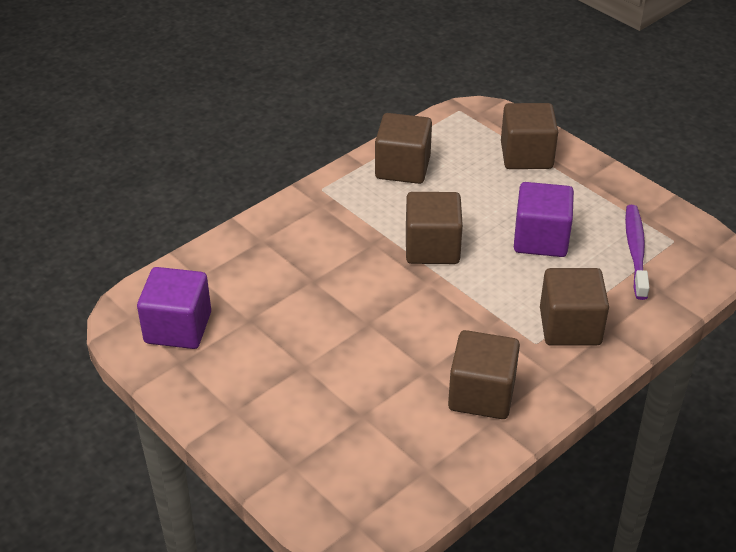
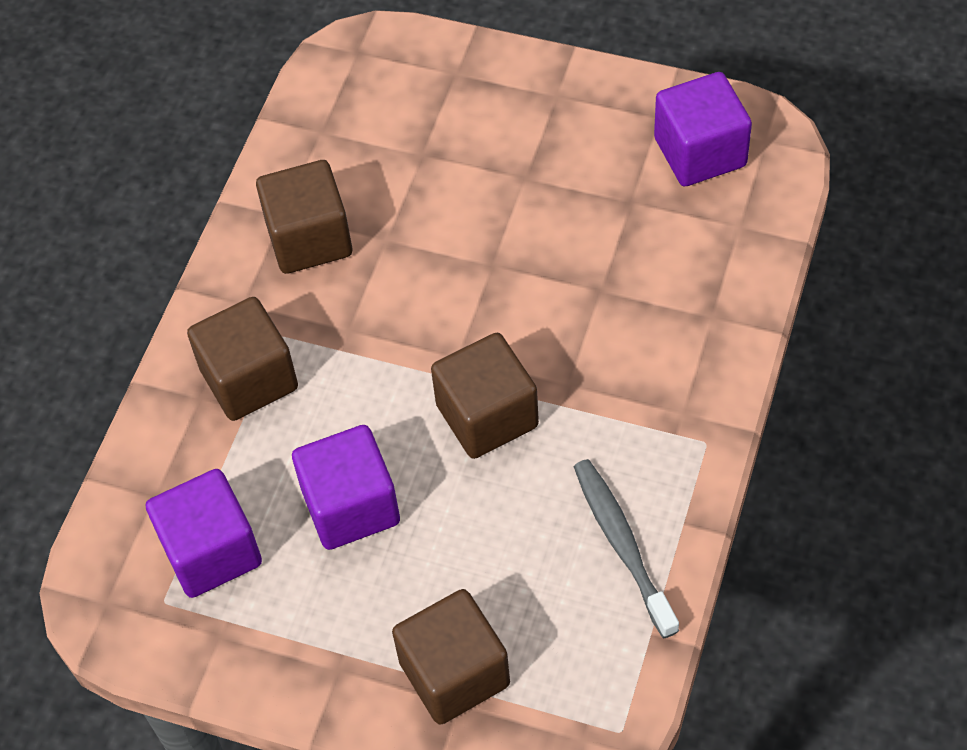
camera: 155 degrees right, 15 degrees up
(402, 167) = (622, 545): brown cube -> grey toothbrush
(635, 251) = (211, 551): purple toothbrush -> purple cube

